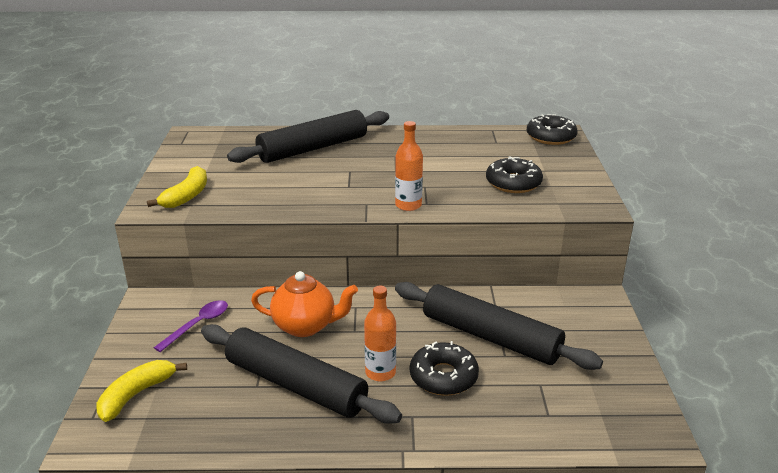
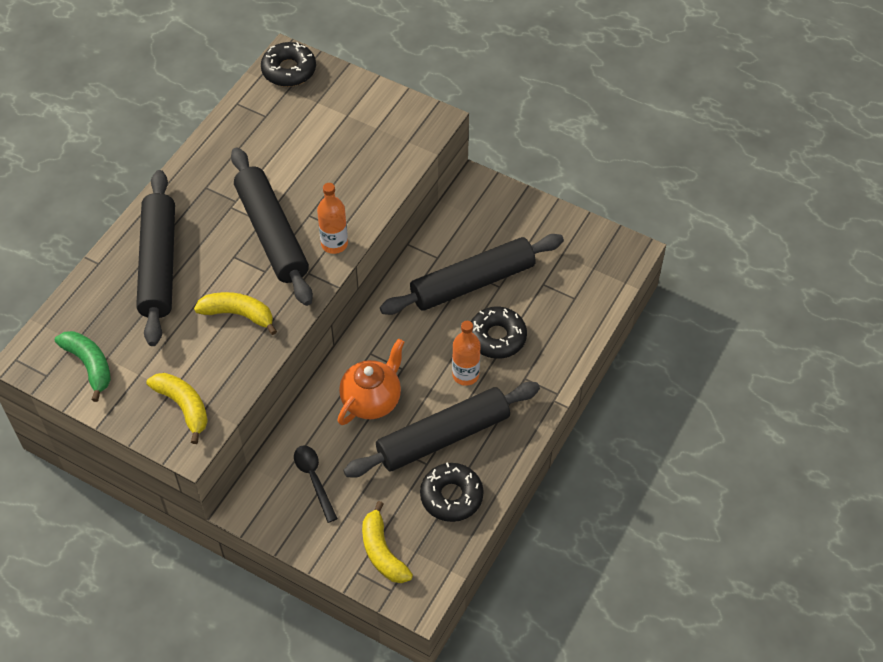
camera: 60 degrees left, 25 degrees up
(198, 325) = (314, 479): purple spoon -> black spoon
(200, 153) = (89, 365): none -> green banana
(295, 189) = (238, 314): none -> yellow banana
(388, 178) = (272, 234): none -> black rolling pin
(513, 183) = (353, 150): black donut -> black donut (451, 496)

